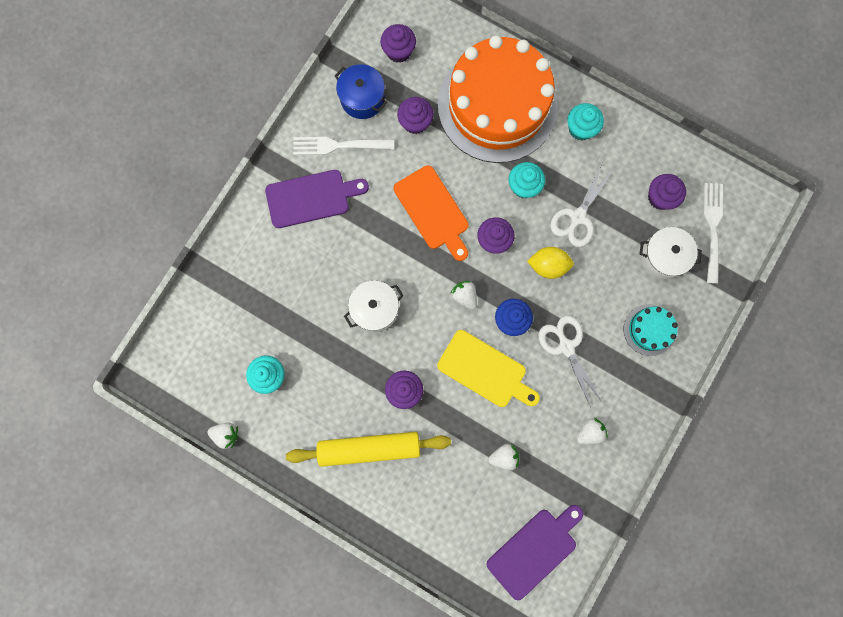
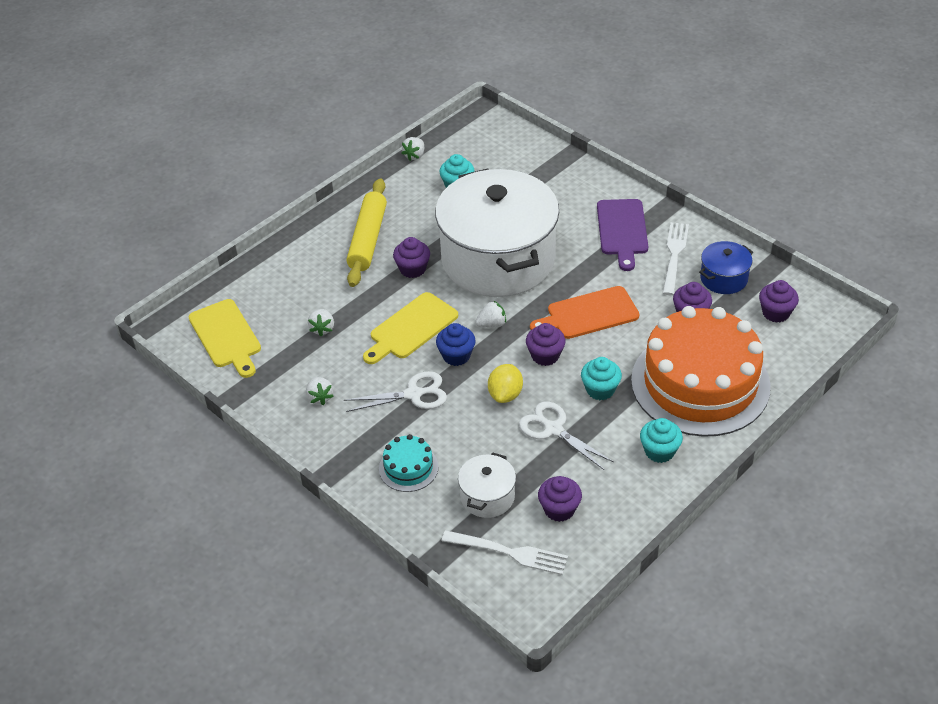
camera: 105 degrees right, 35 degrees down
(375, 309) = (498, 259): white pot -> white pot, size x2.45
(534, 550) = (226, 336): purple cutting board -> yellow cutting board

